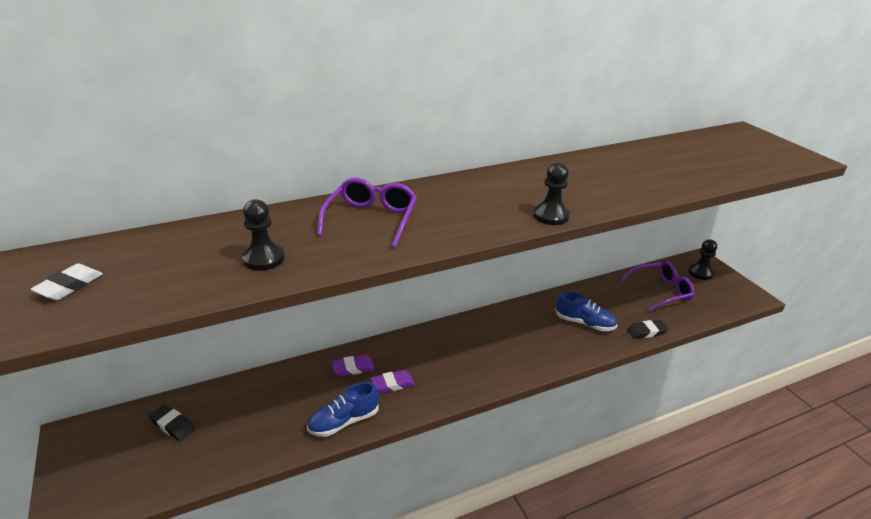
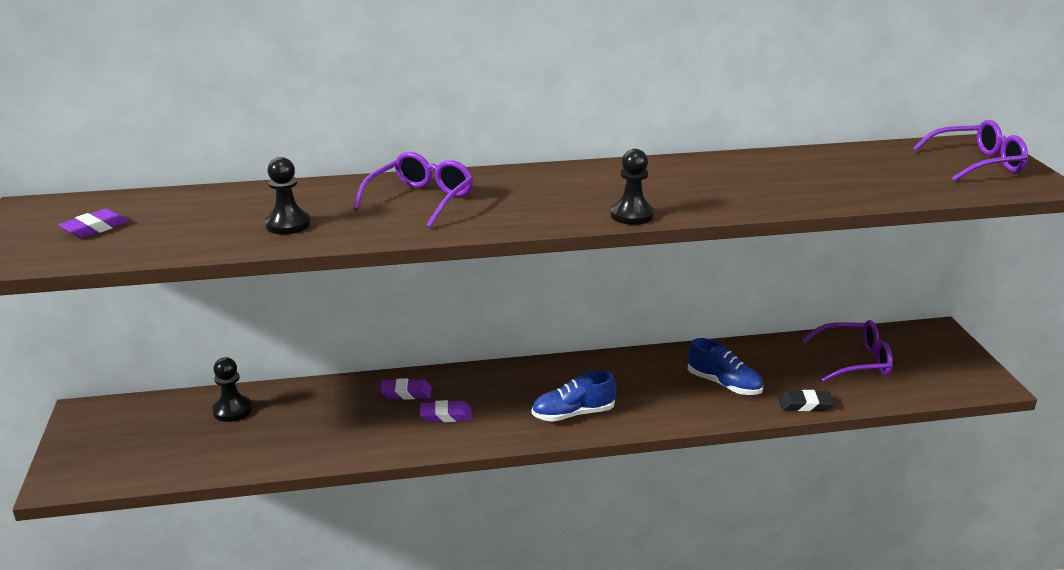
camera: 15 degrees right, 5 degrees down
(69, 286) = (95, 228): white eraser -> purple eraser
(173, 425) = (188, 419): black eraser -> none
(344, 421) = (374, 443): blue shoe -> blue shoe (573, 414)
(700, 273) = (928, 346): black pawn -> black pawn (232, 410)
(754, 146) = (977, 163): none -> purple glasses

